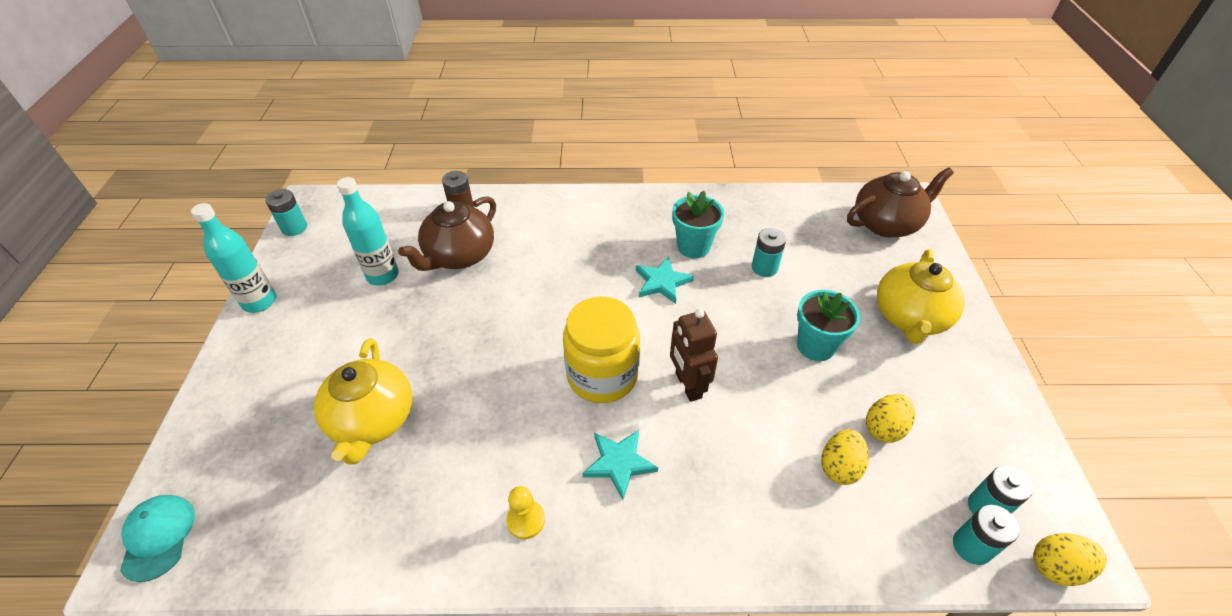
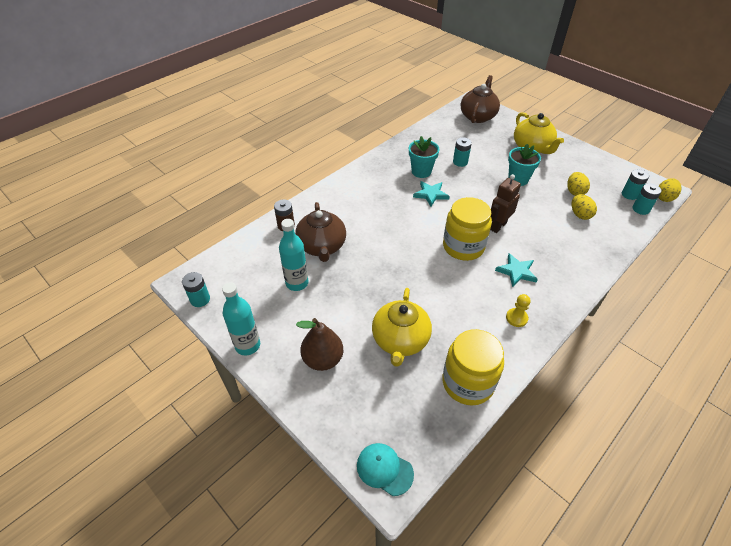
camera: 45 degrees left, 0 degrees up
(286, 372) = (323, 359): none -> brown pear
(356, 537) = (468, 383): none -> yellow jar
(373, 420) = (400, 340): yellow teapot -> yellow teapot turned 60 degrees clockwise
(688, 385) = (498, 226): brown robot -> brown robot turned 105 degrees clockwise

